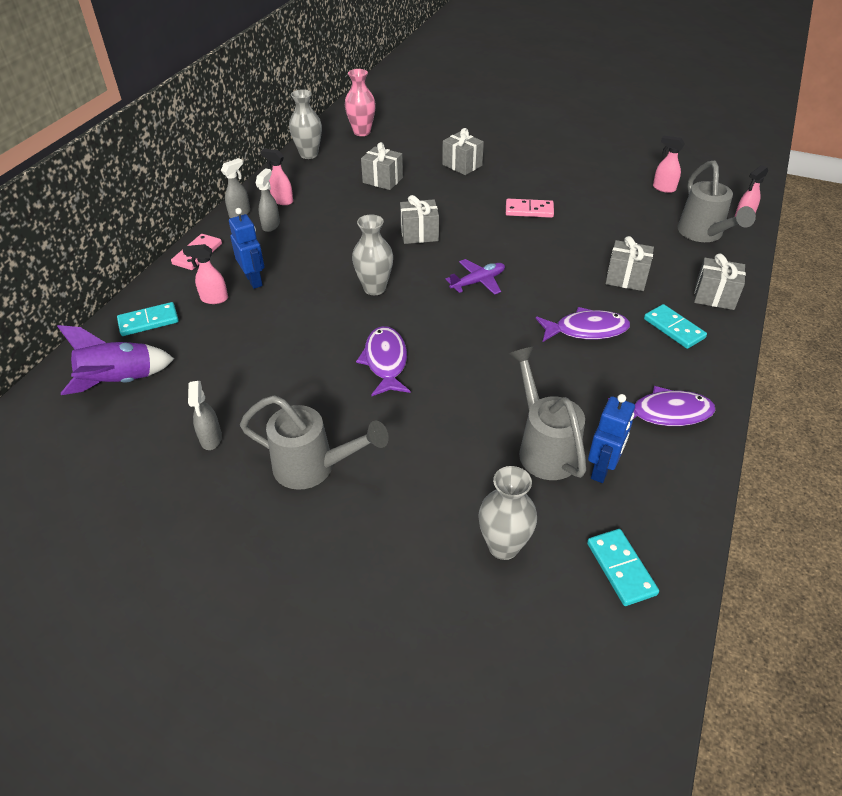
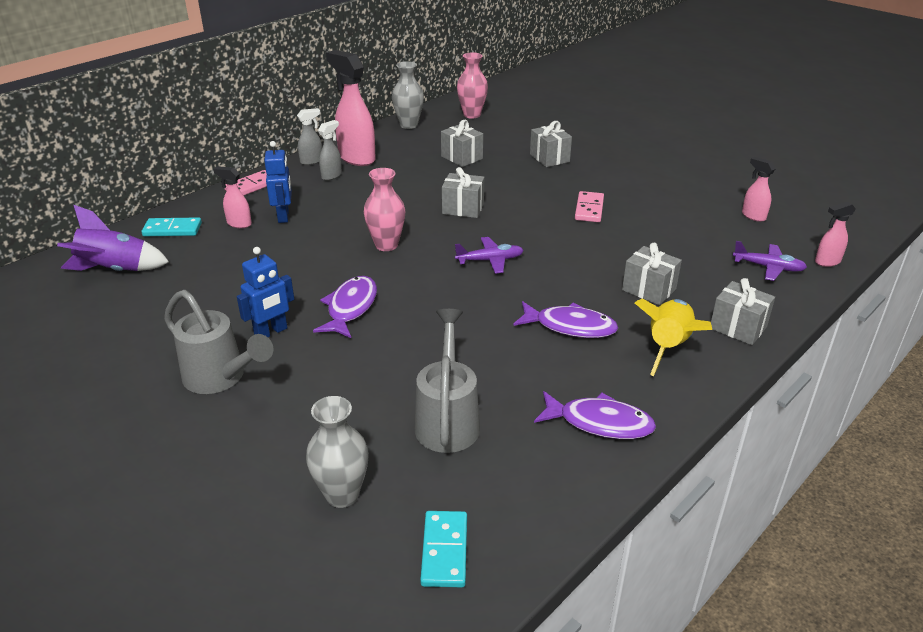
camera: 20 degrees right, 10 degrees down
(211, 439) = (153, 333): grey spray bottle -> none
(282, 201) = (356, 158): pink spray bottle -> pink spray bottle, size x1.96
(374, 288) = (386, 245): grey vase -> pink vase
(529, 210) = (589, 209): pink domino -> pink domino turned 75 degrees clockwise
(602, 469) = (493, 455): blue robot -> blue robot (271, 332)
(674, 328) = (668, 347): turquoise domino -> yellow rocket
(704, 235) = (768, 267): grey watering can -> purple plane

